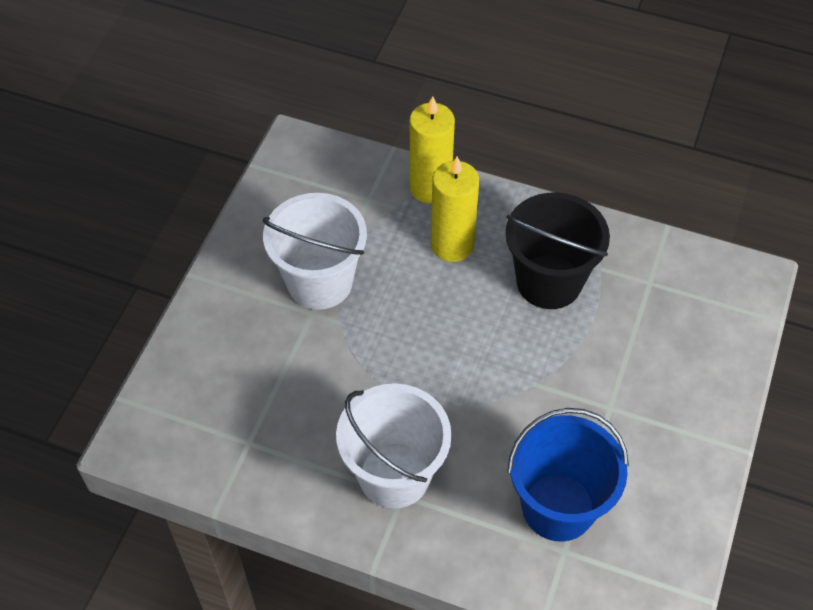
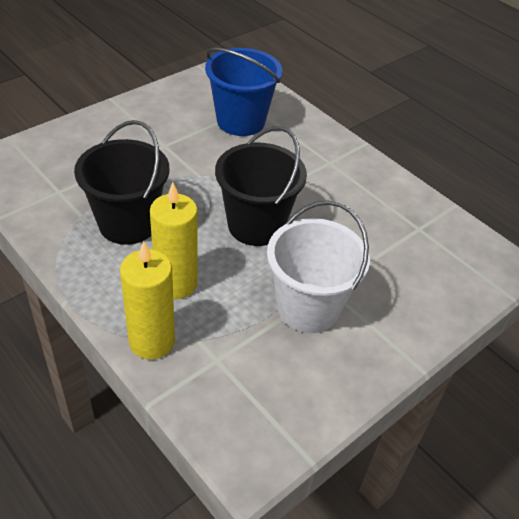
camera: 155 degrees left, 10 degrees down
(394, 475) = (328, 172): white bucket -> none
(425, 348) = (256, 225): none -> black bucket

